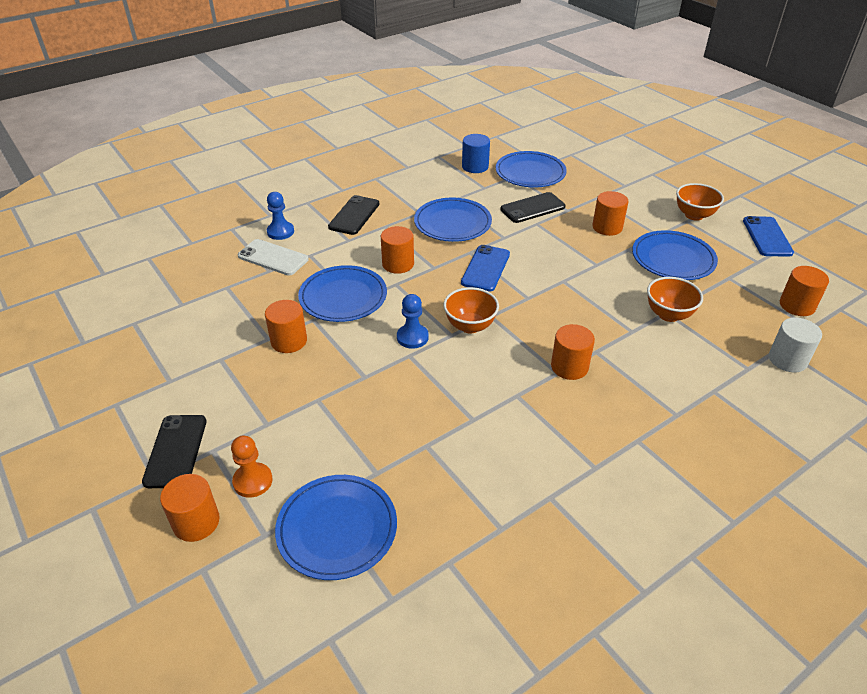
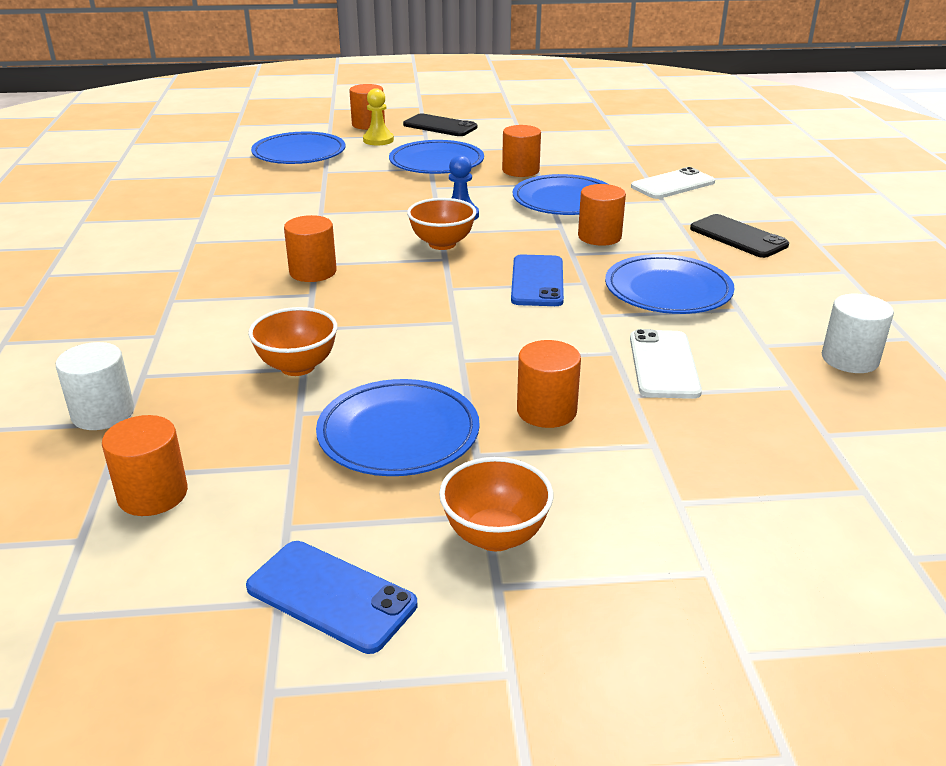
camera: 120 degrees right, 10 degrees down
(253, 481) = (378, 140): orange pawn -> yellow pawn
(280, 232) = (727, 195): blue pawn -> none
(475, 166) = (850, 359): blue cylinder -> white cylinder
(485, 268) = (537, 281): blue phone -> blue phone turned 45 degrees clockwise
(530, 173) = (796, 406): blue plate -> blue plate (436, 162)
(532, 208) = (663, 364): black phone -> white phone

